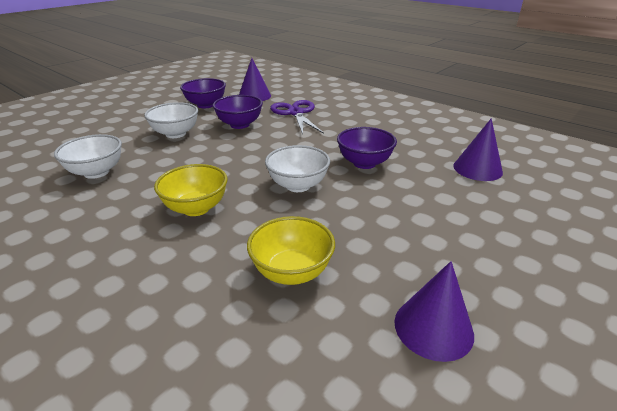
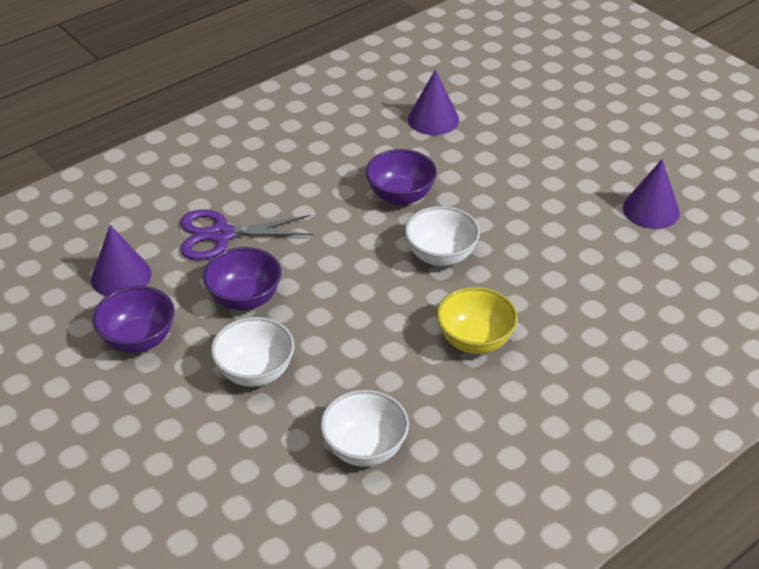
camera: 80 degrees left, 10 degrees up
(292, 272) = (587, 275): yellow bowl -> none

